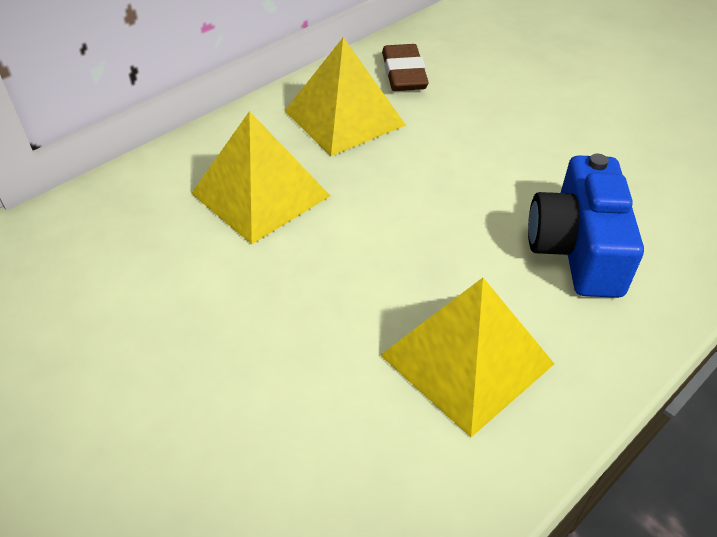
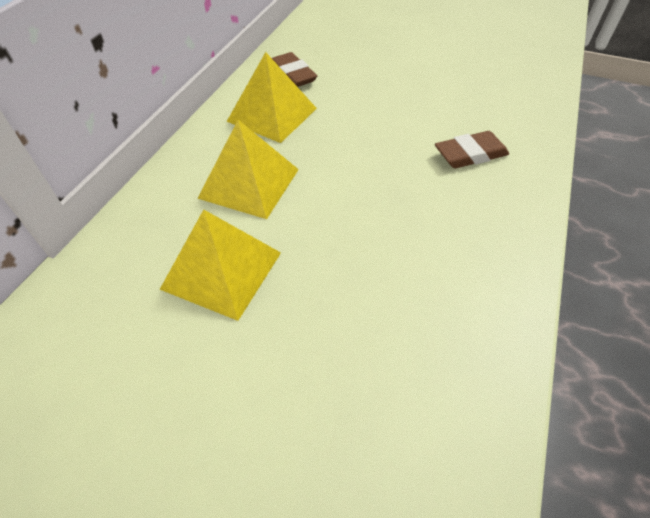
camera: 25 degrees left, 5 degrees up
(467, 359) = (453, 243): yellow pyramid -> yellow pyramid (222, 270)
(577, 248) = (470, 154): blue camera -> brown eraser

